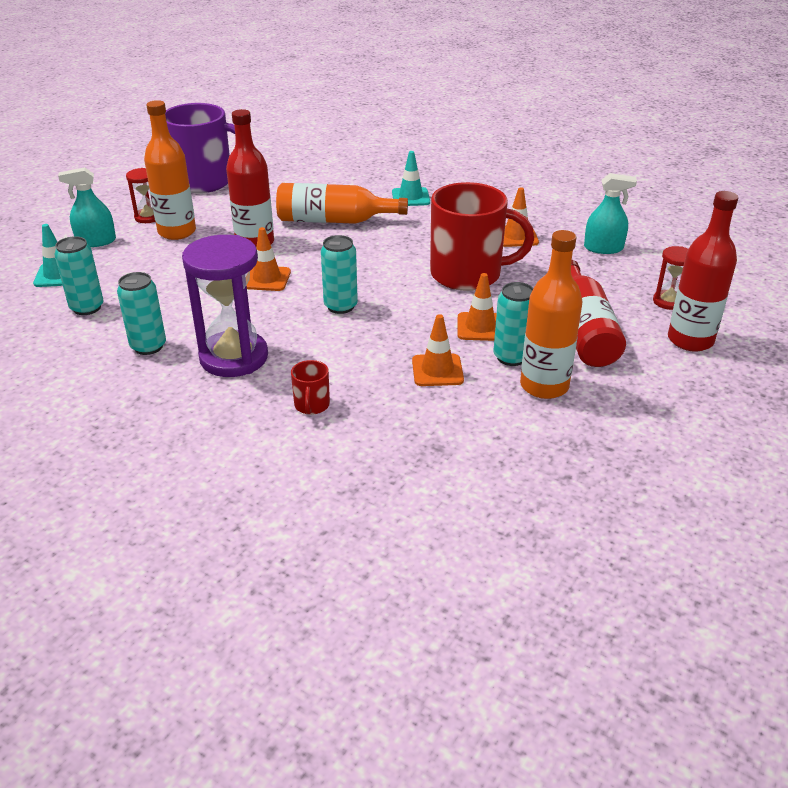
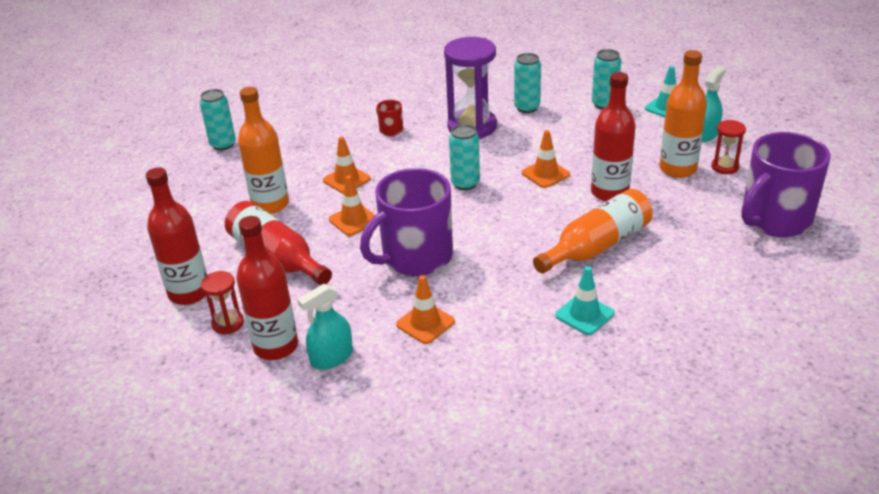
camera: 140 degrees right, 0 degrees up
(468, 274) = (415, 257): red mug -> purple mug
(511, 357) = (309, 211): turquoise can -> turquoise can (223, 144)
(639, 271) = (276, 346): none -> red bottle

